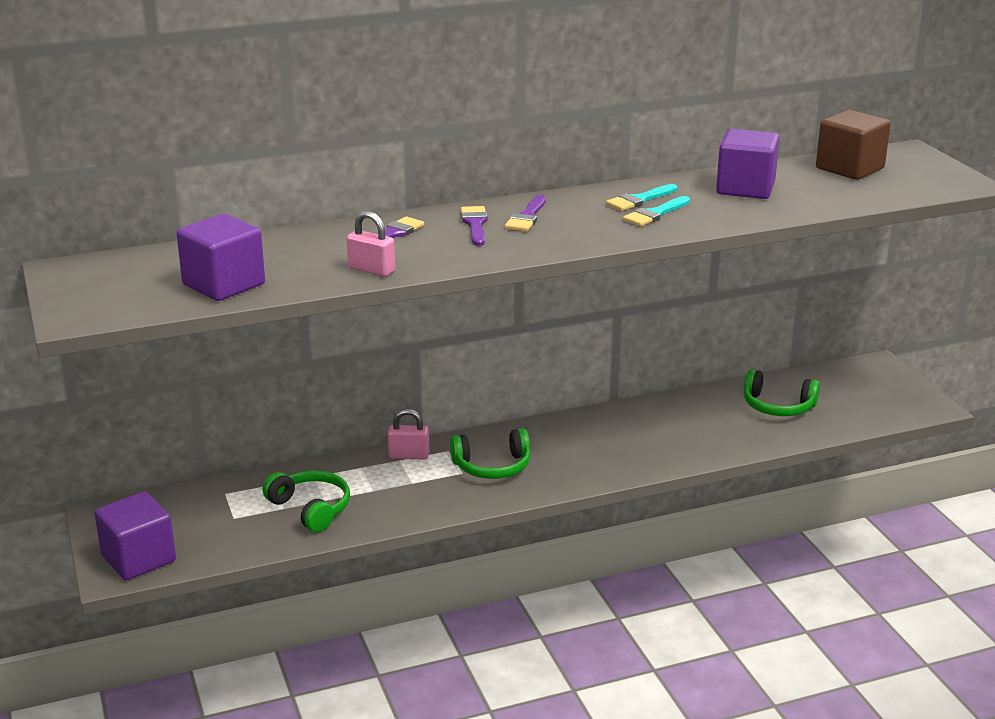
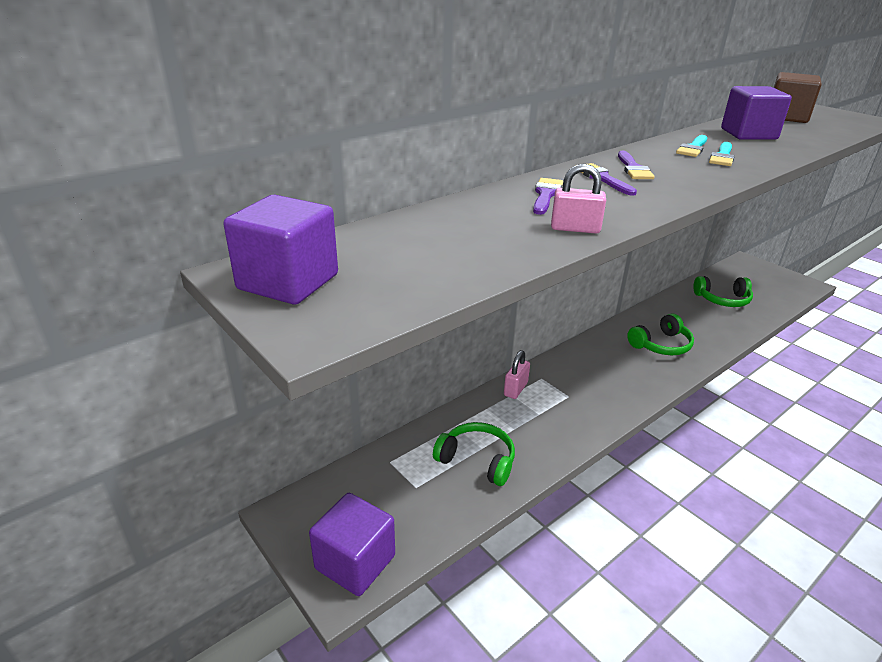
camera: 20 degrees left, 5 degrees up
(224, 284) = (448, 264): purple cube -> purple cube (288, 282)
(409, 455) = (515, 389): pink padlock -> pink padlock turned 45 degrees counterclockwise
(492, 466) = (586, 385): green headphones -> green headphones (661, 345)

